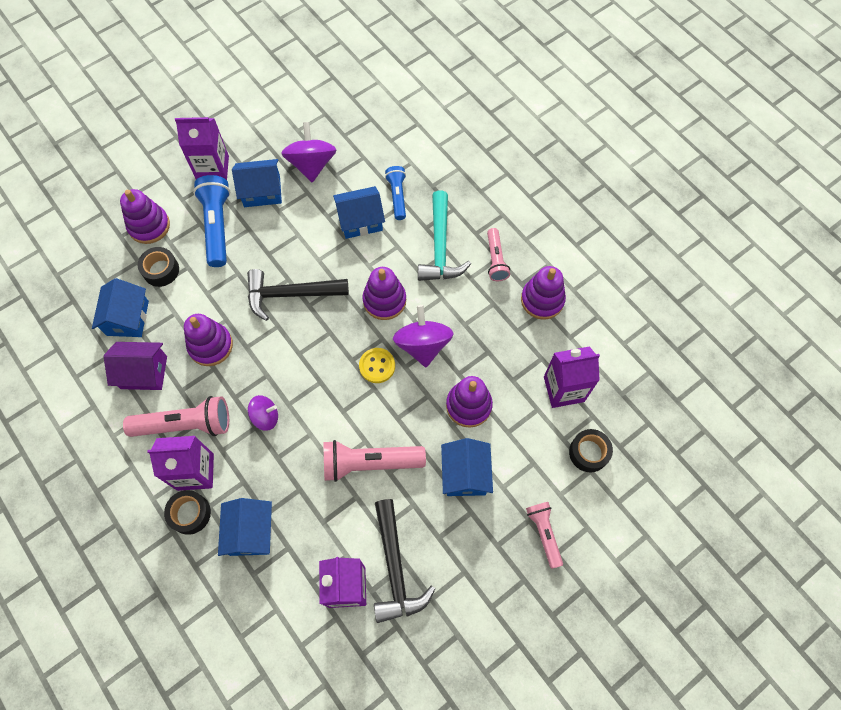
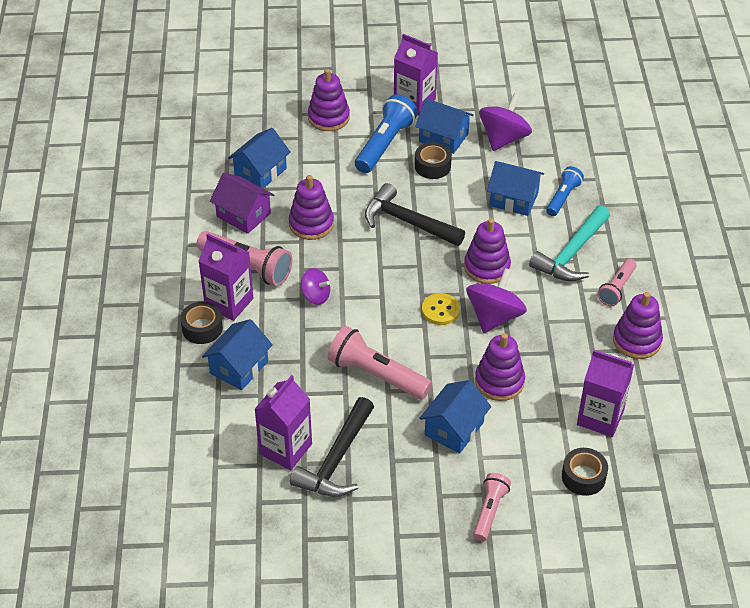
camera: 35 degrees right, 20 degrees down
(161, 270) = (313, 152): black tape -> black tape (432, 166)

